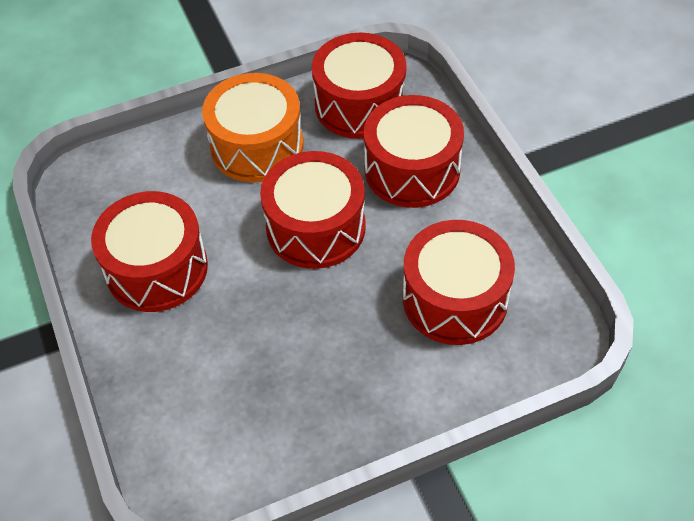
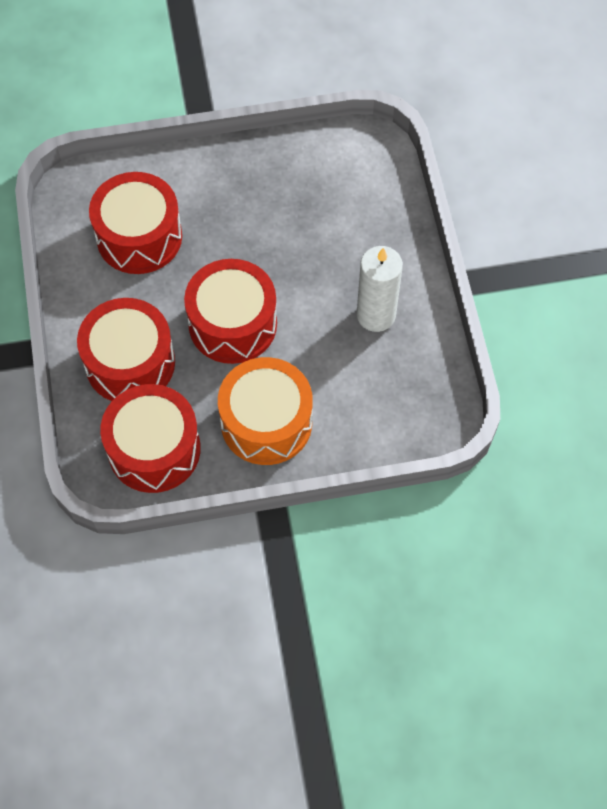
camera: 170 degrees left, 10 degrees up
(157, 268) = (376, 315): red drum -> white candle

